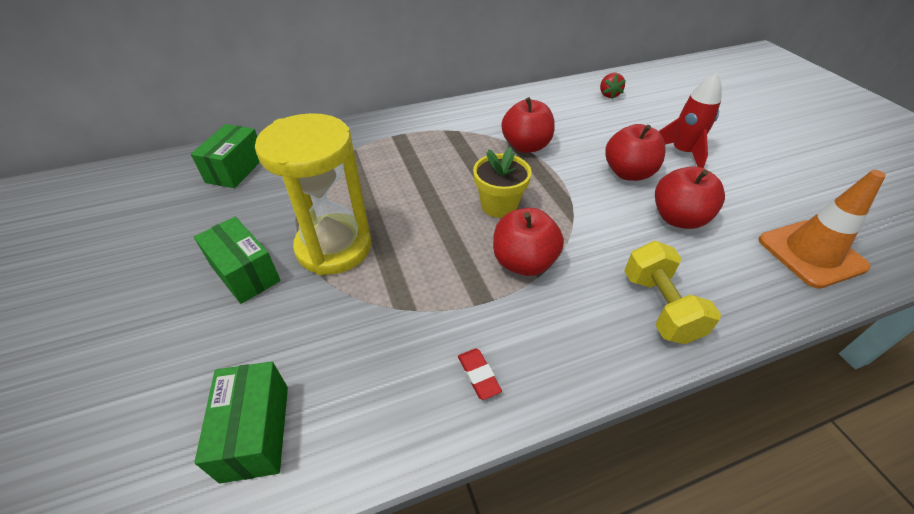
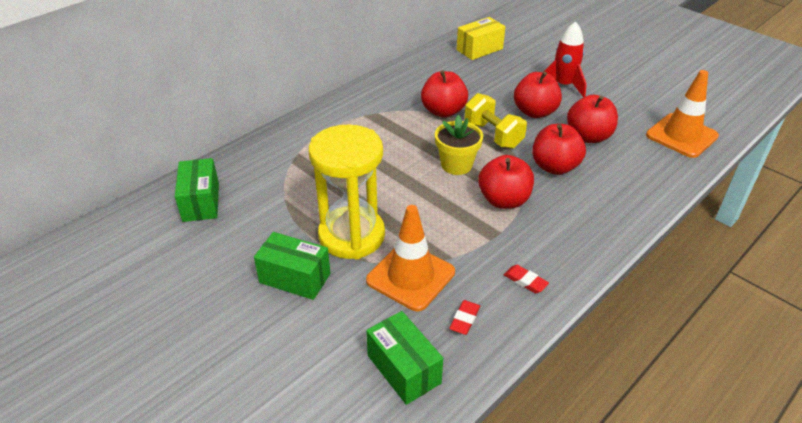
camera: 25 degrees left, 5 degrees down
(355, 316) = (410, 276): none -> orange traffic cone
(371, 396) = (464, 319): none -> red eraser
(608, 95) = (479, 49): red strawberry -> yellow box
(611, 242) = (554, 167): none -> red apple
(659, 307) = (610, 200): yellow dumbbell -> yellow dumbbell (493, 135)

